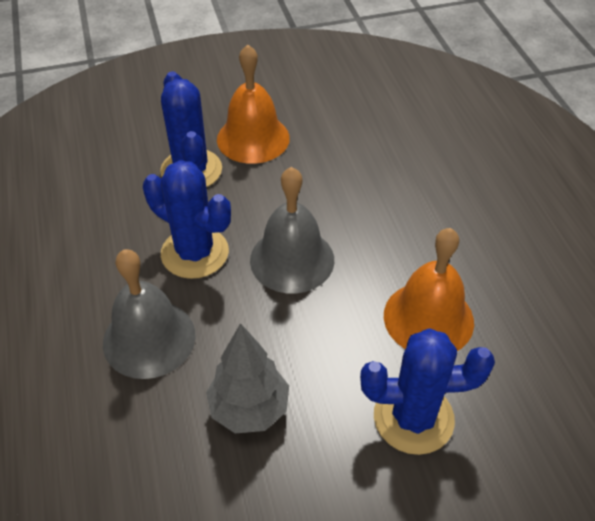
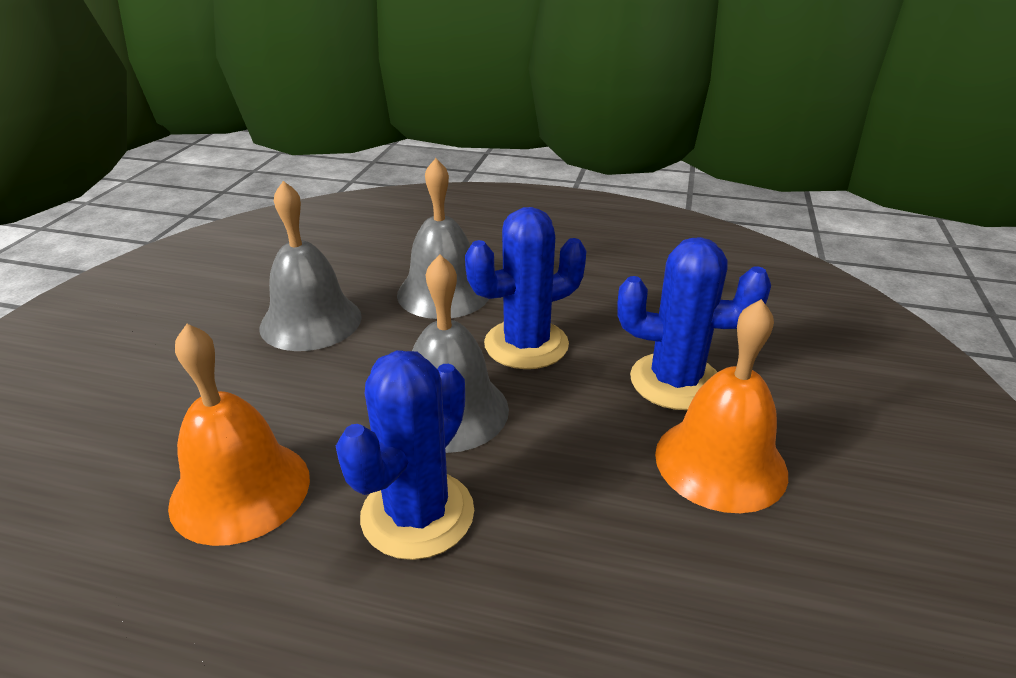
camera: 120 degrees right, 15 degrees down
(249, 409) = (311, 321): grey tree -> grey bell
(413, 418) = (164, 413): blue cactus -> blue cactus (417, 514)

